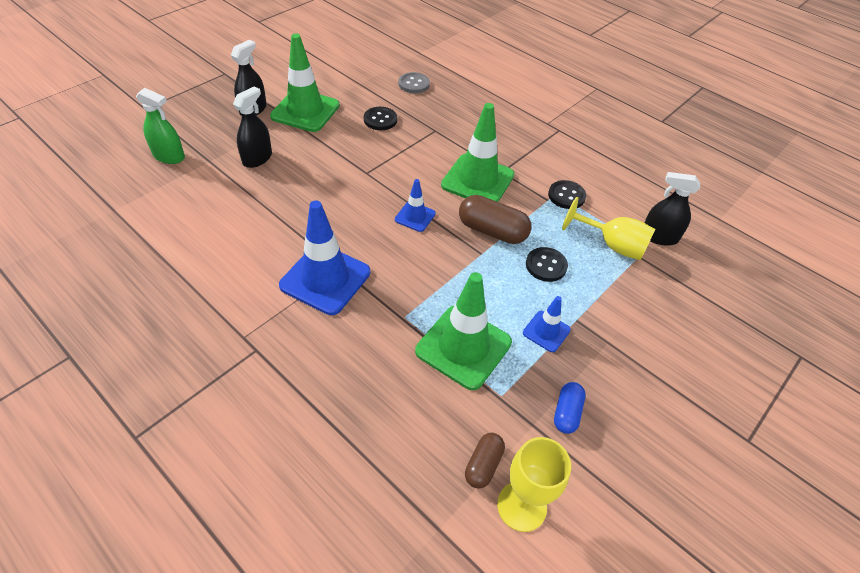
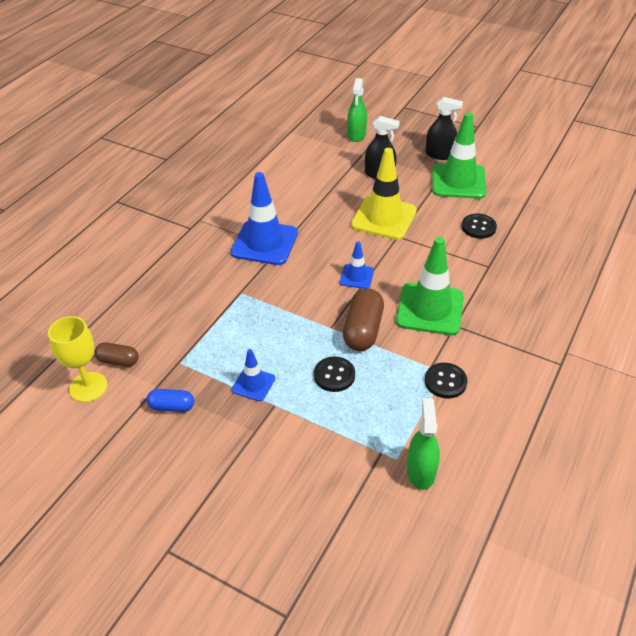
camera: 80 degrees right, 5 degrees down
(333, 174) = (384, 218): none -> yellow traffic cone
(413, 84) = (555, 236): grey button -> none
(463, 347) = (221, 332): green traffic cone -> none
(612, 245) = (387, 427): yellow goblet -> none
(659, 237) = (421, 471): black spray bottle -> green spray bottle

